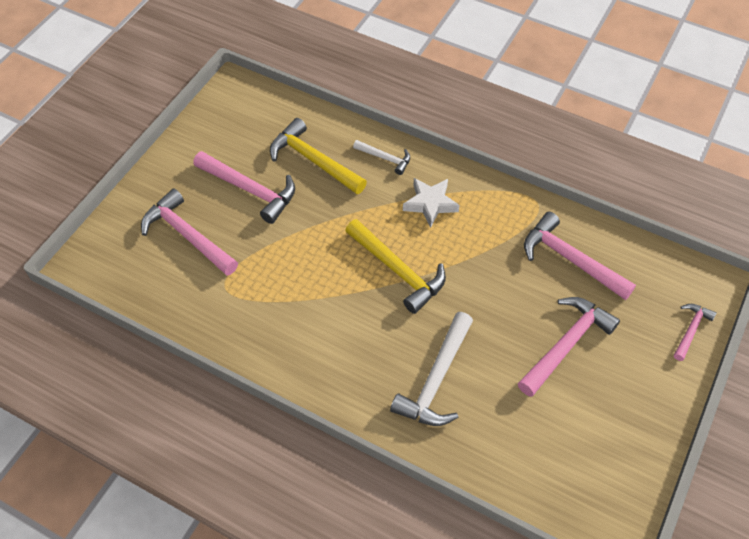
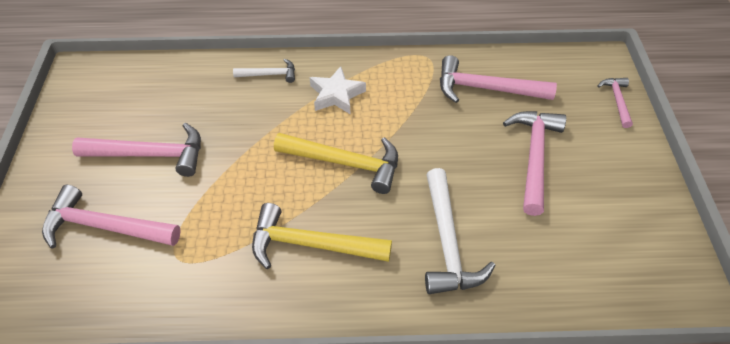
camera: 30 degrees left, 5 degrees down
(314, 161) = (201, 103): yellow hammer -> yellow hammer (311, 244)

